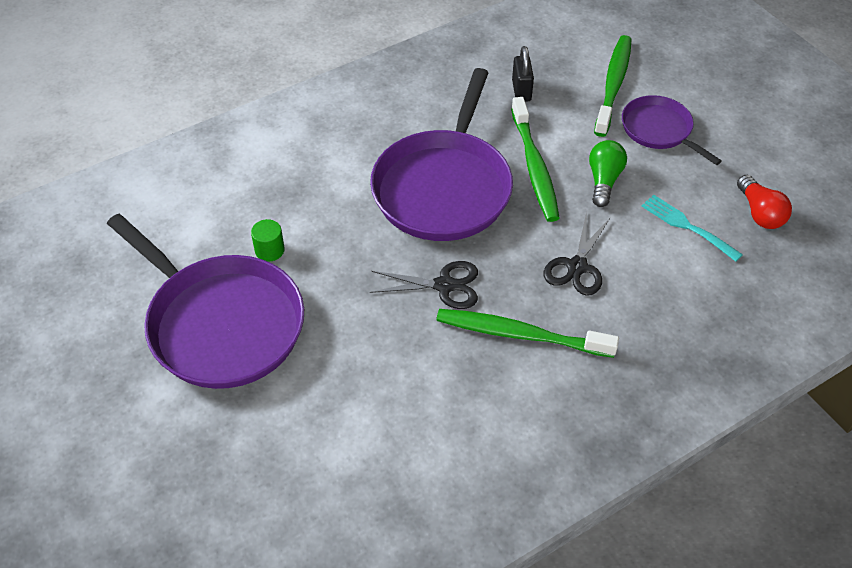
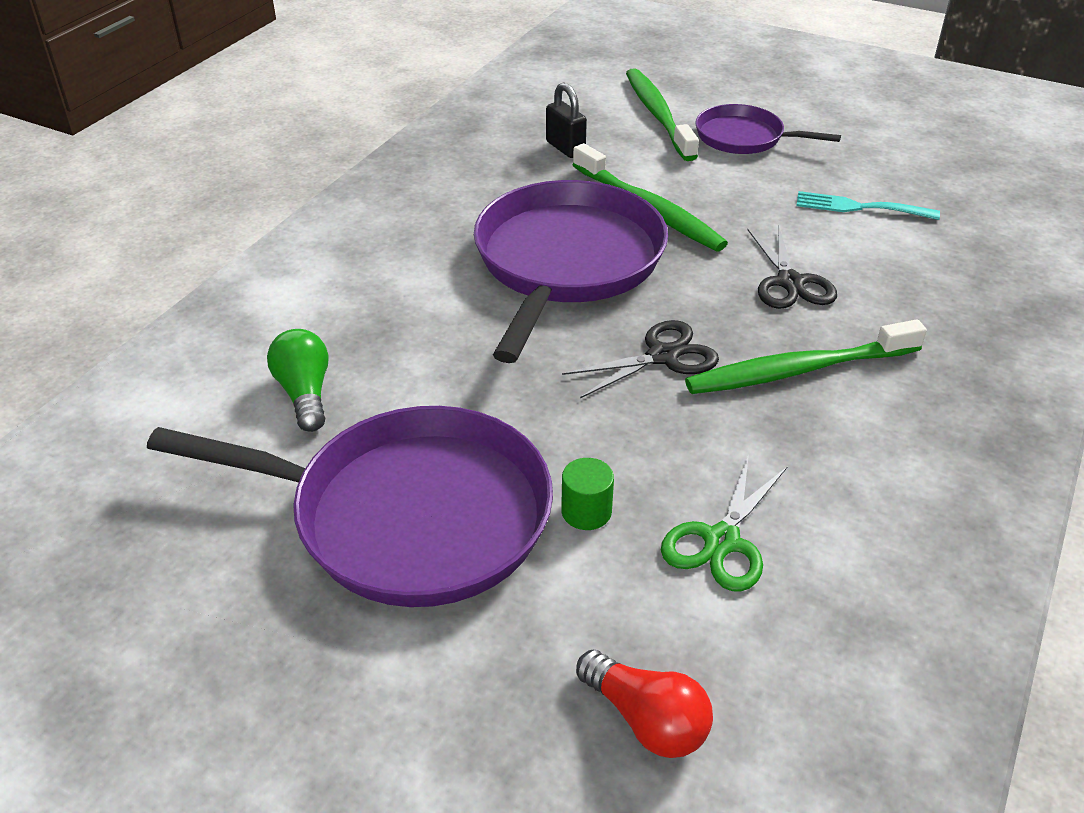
camera: 30 degrees left, 10 degrees down
(269, 250) = (403, 404): green cylinder -> green cylinder (586, 512)
(371, 423) = (721, 541): none -> green scissors
(444, 188) = (566, 262): purple pan -> purple pan turned 150 degrees counterclockwise
(604, 180) = (735, 197): green light bulb -> green light bulb (305, 393)
(759, 213) = (913, 173): red light bulb -> red light bulb (646, 720)

